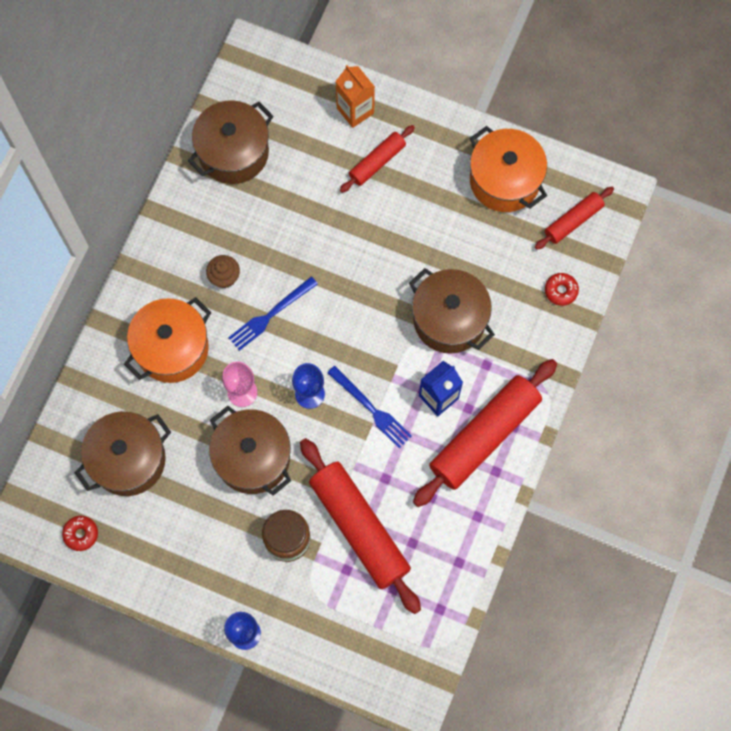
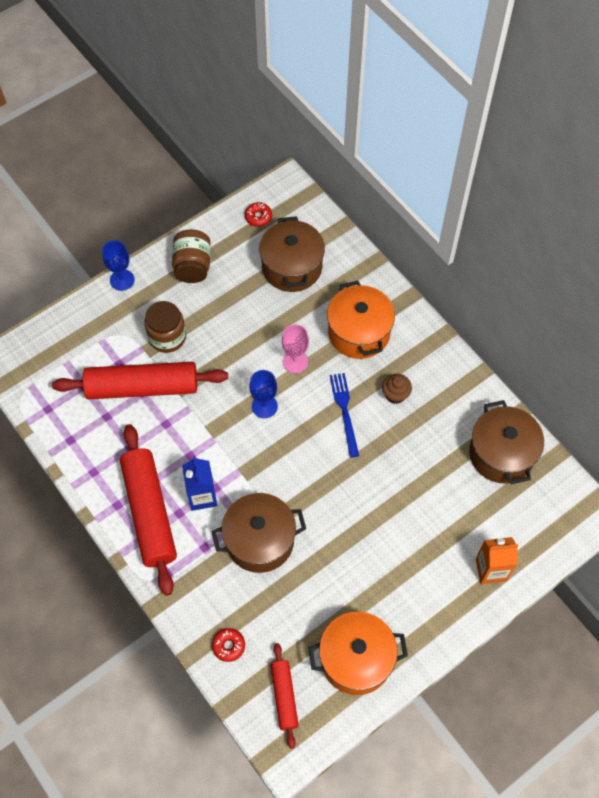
camera: 120 degrees right, 10 degrees down
(185, 567) = (193, 266): none -> brown jar
(253, 458) = (241, 344): brown pot -> none
(371, 409) = (225, 443): blue fork -> none
(377, 162) = (432, 561): red rolling pin -> none

